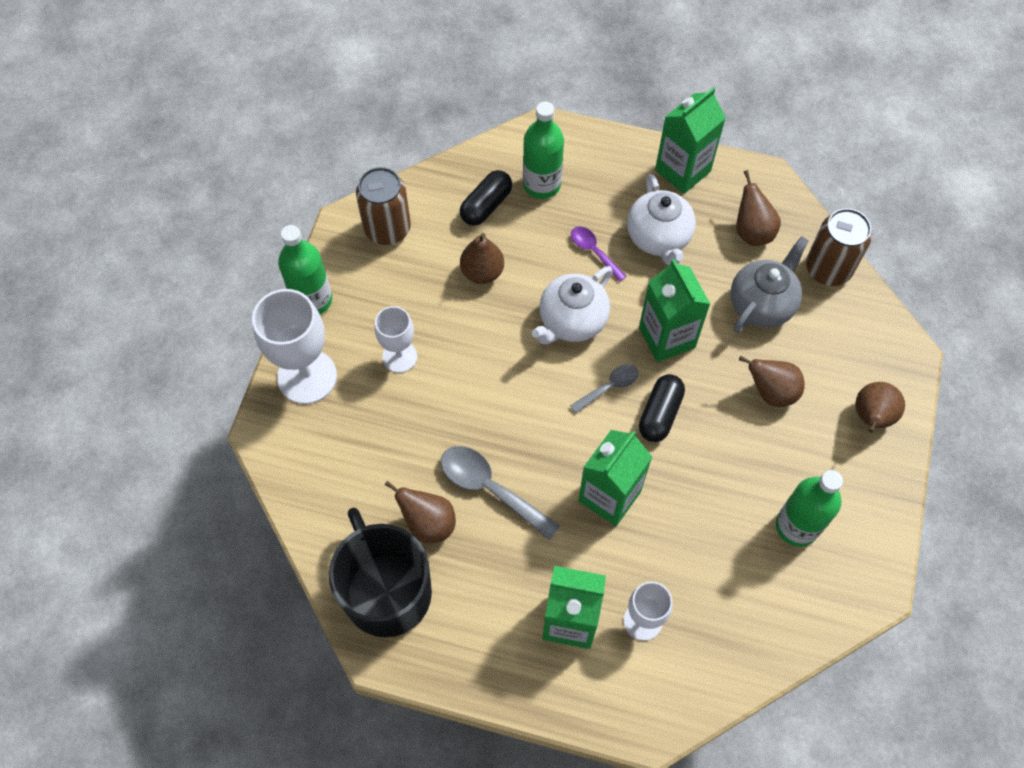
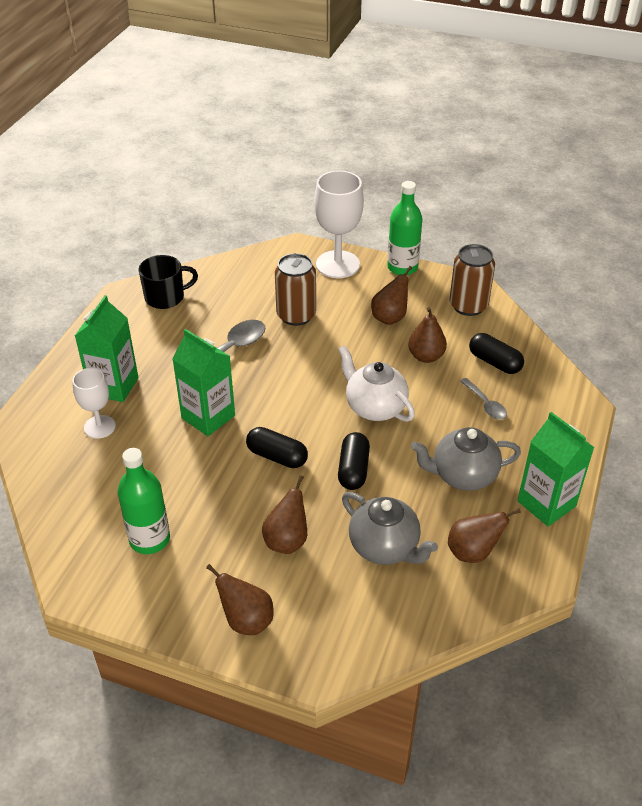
camera: 95 degrees right, 20 degrees down
(386, 590) = (166, 297): black mug -> black mug, size x0.63
(399, 357) = (349, 309): white goblet -> none
(428, 523) = (210, 318): brown pear -> brown pear (390, 317)
(541, 184) = (520, 399): green bottle -> none
(594, 251) = (447, 428): purple spoon -> none
(609, 387) = (307, 426): grey spoon -> grey spoon (485, 404)
(658, 238) = (463, 475): white teapot -> grey teapot
(667, 337) = (353, 469): green carton -> black capsule
(828, 269) = (426, 613): brown can -> brown can (296, 315)

